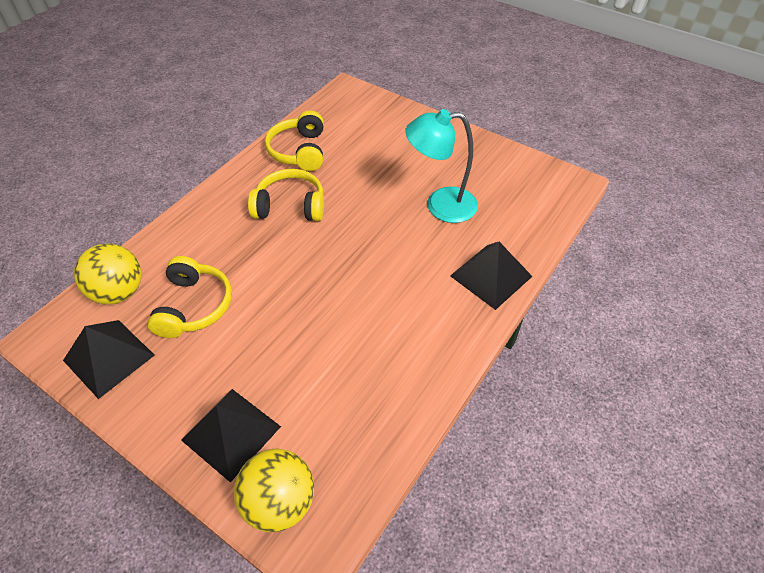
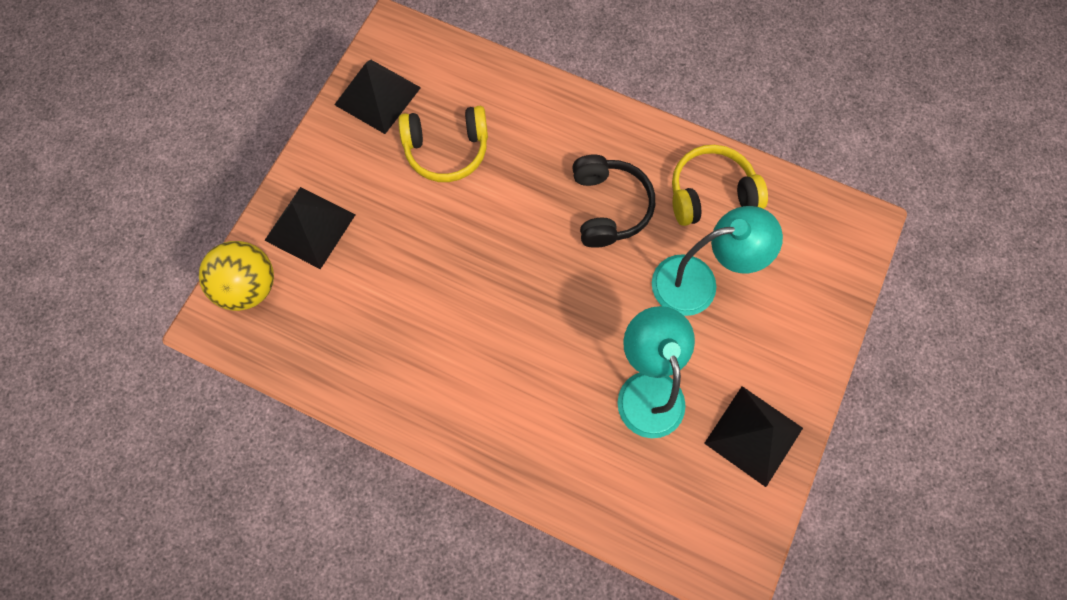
camera: 80 degrees right, 20 degrees up
(119, 292) = (454, 75): yellow ball -> none
(290, 206) = (609, 207): yellow headphones -> black headphones
(365, 168) = (698, 282): none -> turquoise lamp
(490, 276) = (537, 462): black pyramid -> black pyramid (753, 435)

